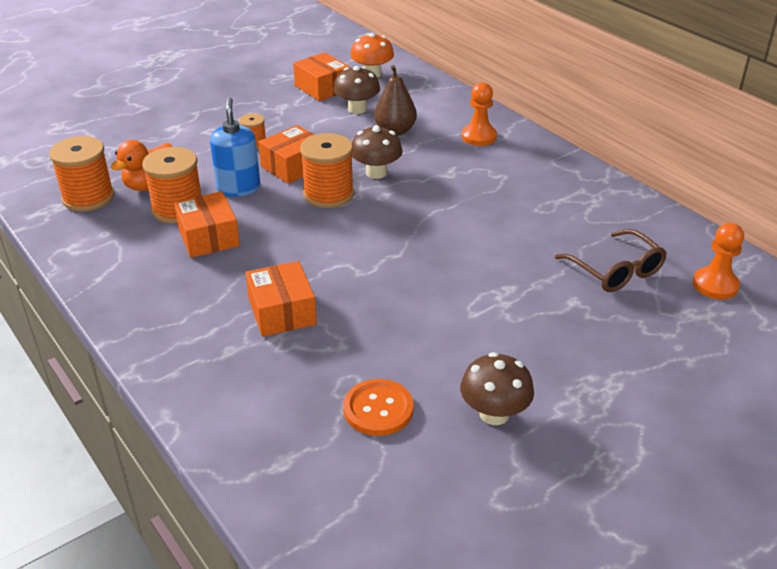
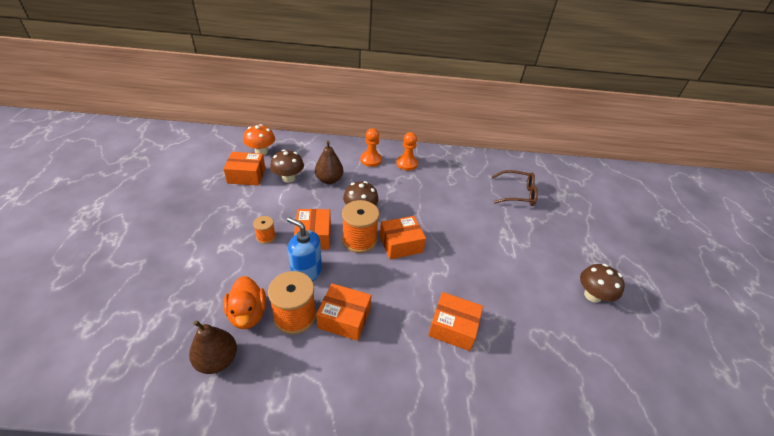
camera: 55 degrees left, 5 degrees up
(88, 197) = (217, 360): orange spool -> brown pear
(362, 222) = (401, 244): none -> orange box
(378, 409) = (565, 337): orange button -> none
(715, 285) = (547, 177): orange pawn -> orange pawn (407, 164)

